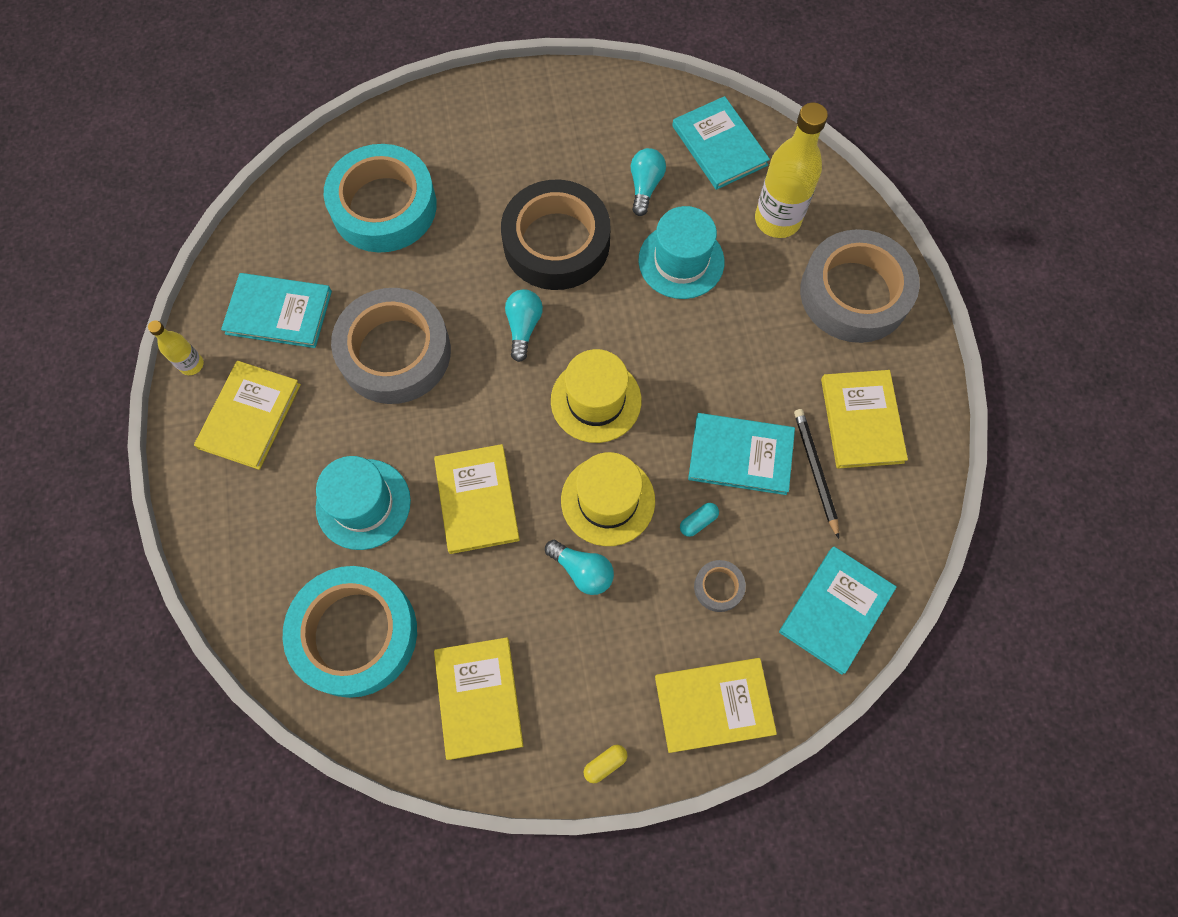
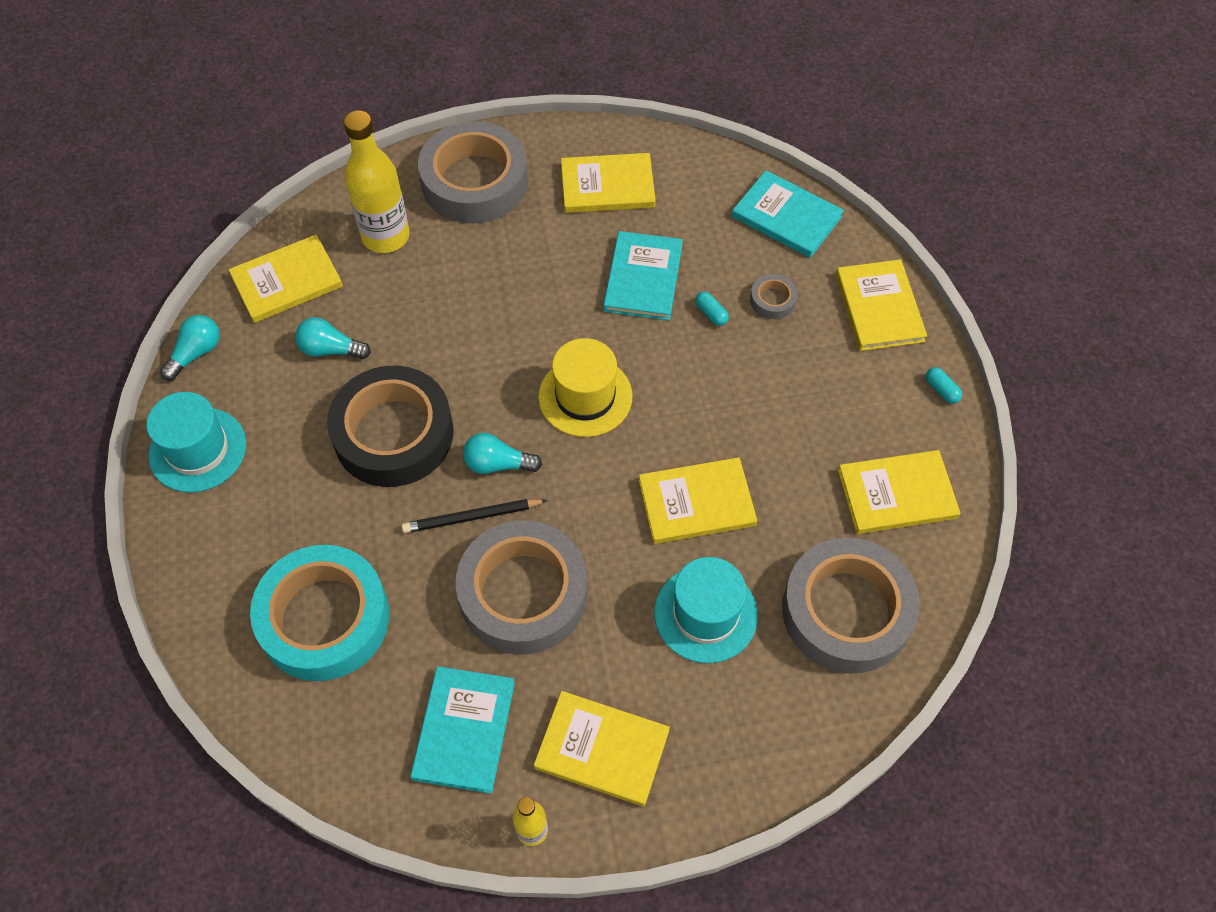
camera: 90 degrees left, 10 degrees down
(355, 634) = (846, 611): turquoise tape -> grey tape
(582, 570) = (765, 408): turquoise light bulb -> turquoise light bulb (196, 353)
(605, 764) = (941, 390): yellow capsule -> turquoise capsule
(608, 500) = (692, 386): yellow hat -> none
(681, 261) = (427, 319): turquoise hat -> turquoise hat (198, 450)
(719, 145) = (287, 281): turquoise book -> yellow book
(815, 471) = (658, 223): black pencil -> black pencil (472, 517)

